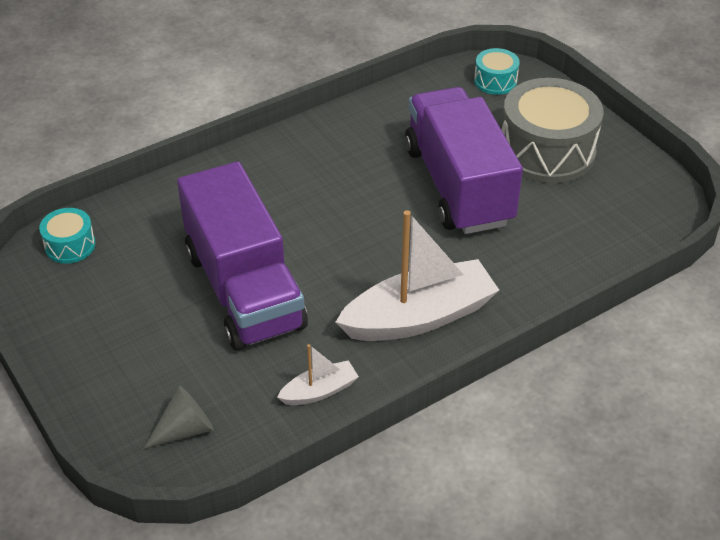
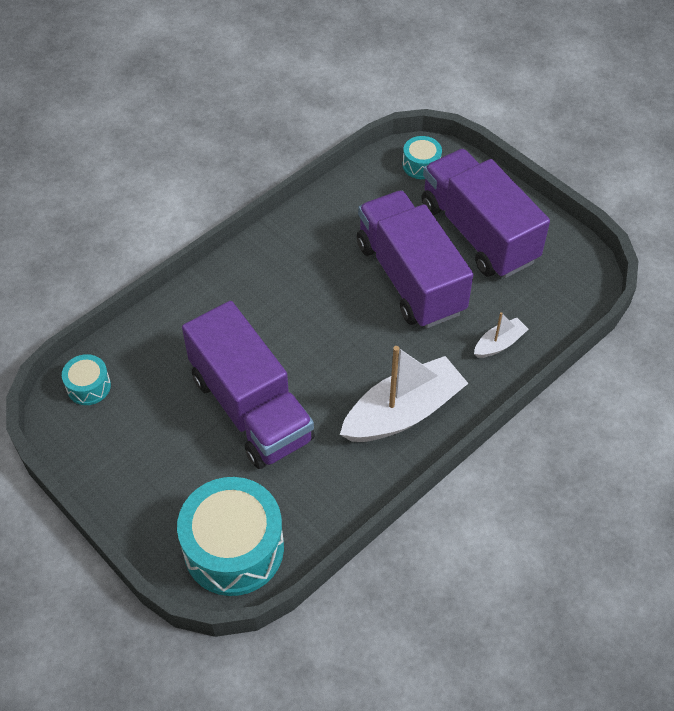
camera: 10 degrees left, 10 degrees up
(185, 429) = (234, 548): grey cone -> turquoise drum
(319, 391) = (336, 495): white boat -> white boat (499, 344)
(547, 151) = (478, 232): grey drum -> purple truck

